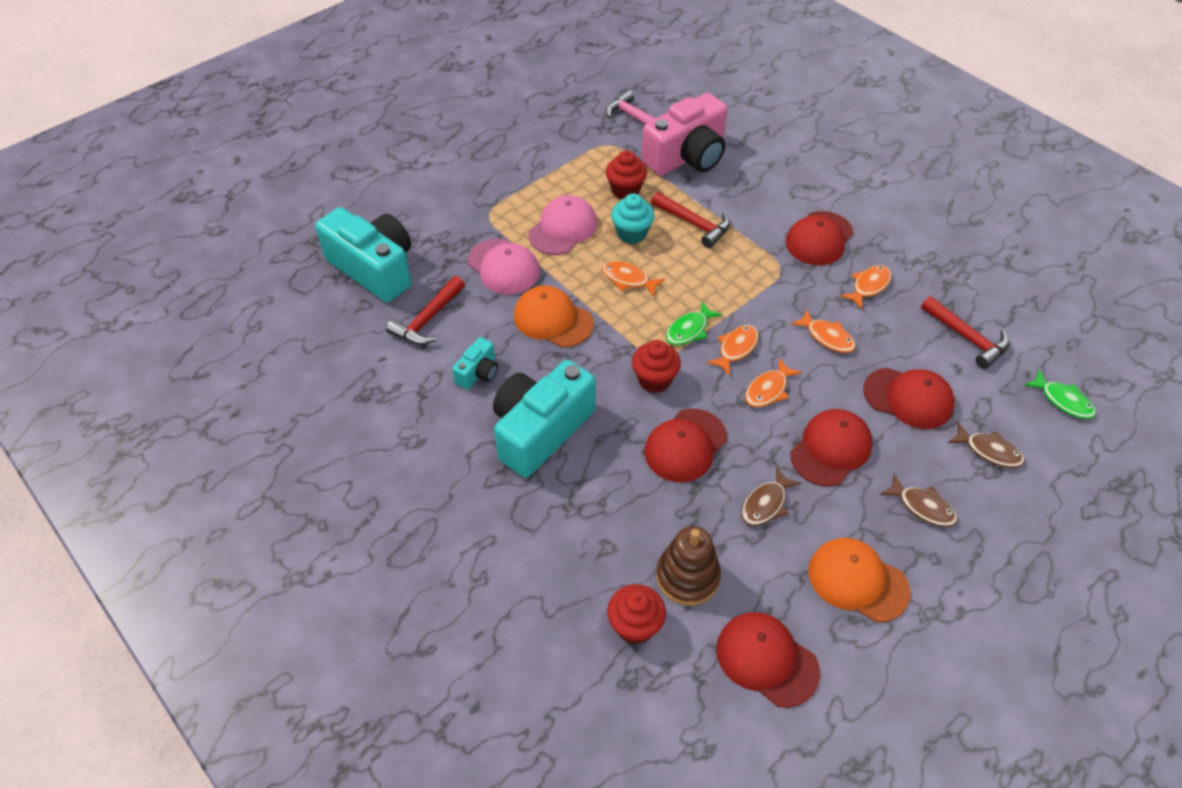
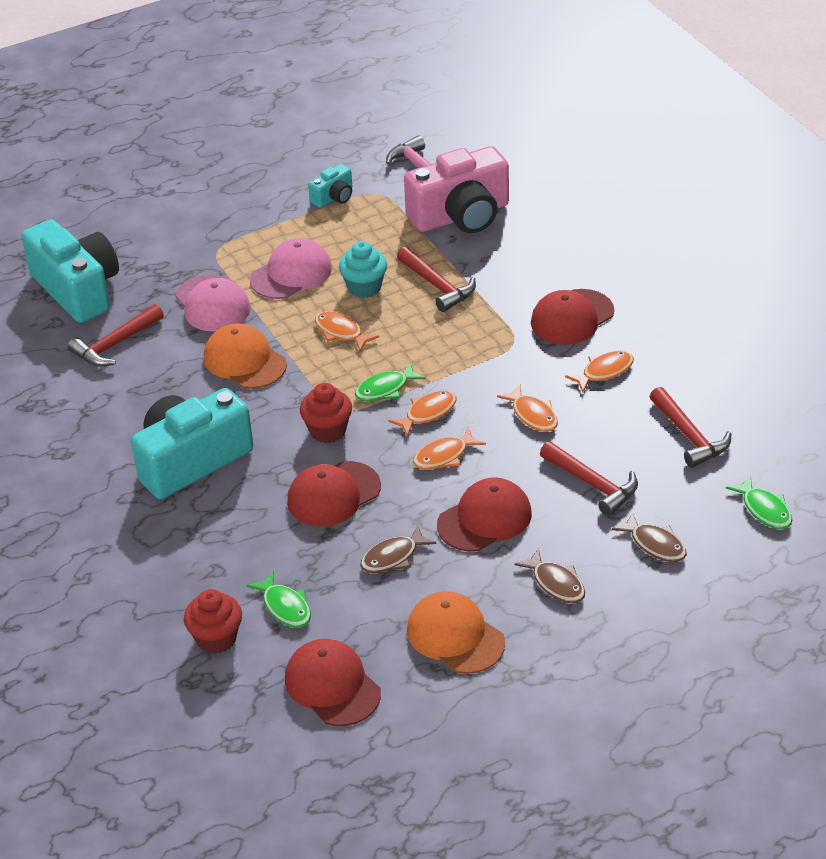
camera: 15 degrees right, 10 degrees down
(478, 373) = (148, 400): turquoise camera -> turquoise camera (334, 197)
(625, 190) = (376, 243): red cupcake -> none
(687, 577) = (285, 607): brown stacking toy -> green fish
(908, 398) = (592, 484): red cap -> red hammer

